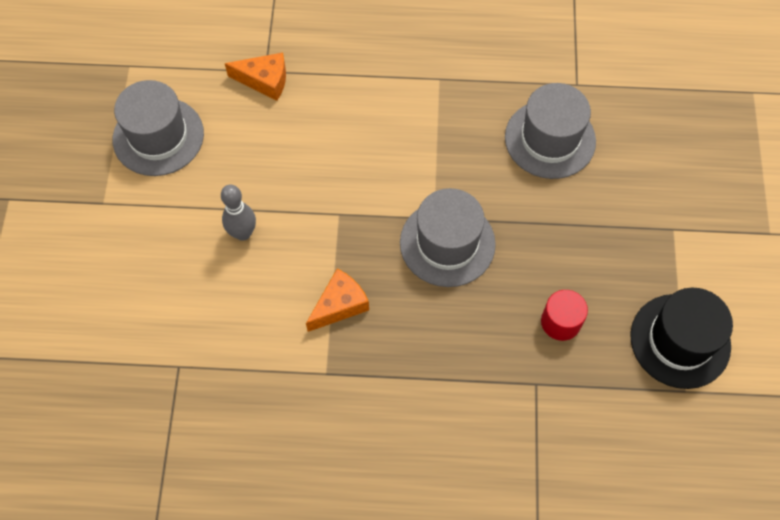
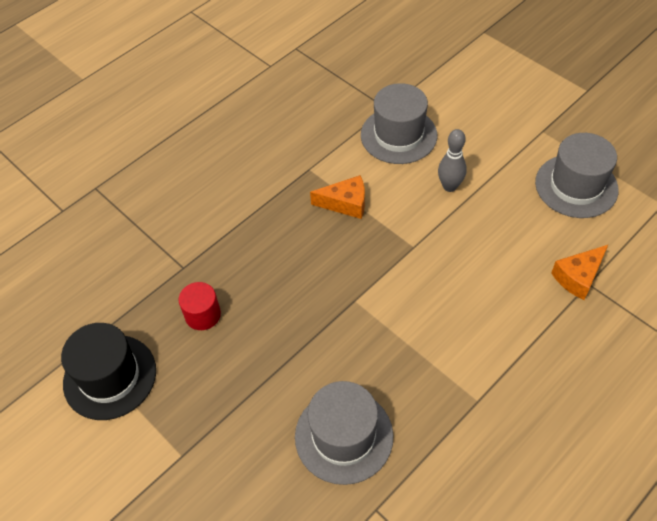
camera: 135 degrees right, 10 degrees down
(339, 305) = (345, 203): orange cheese -> orange cheese turned 90 degrees counterclockwise
(447, 243) = (327, 293): grey hat -> grey hat (398, 135)

